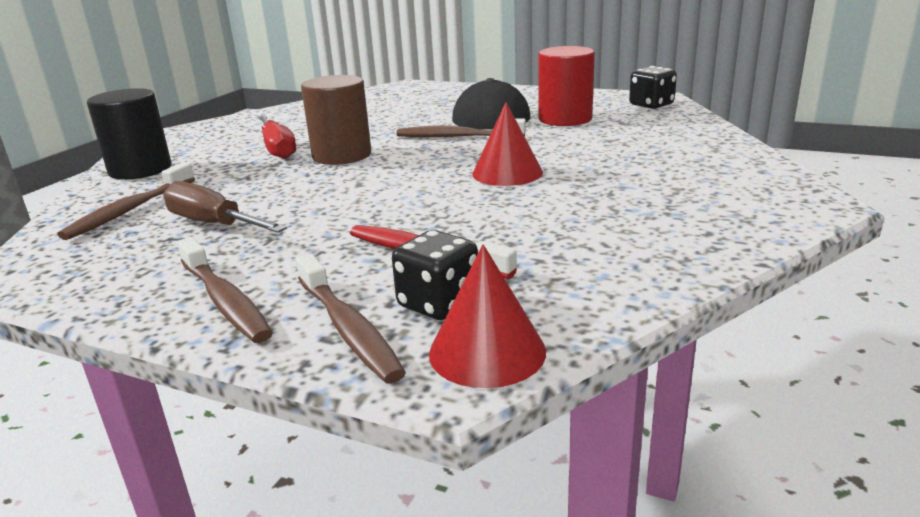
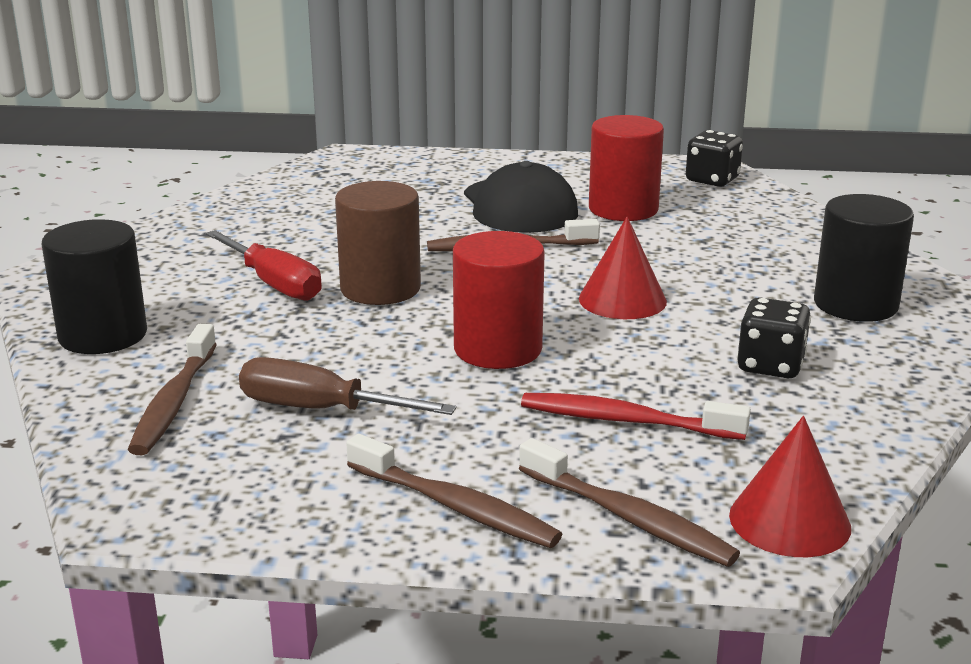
camera: 20 degrees left, 0 degrees up
(380, 197) = (497, 349): none -> red cylinder
(438, 304) = (696, 477): black dice -> black dice (770, 365)
(701, 189) = (855, 304): none -> black cylinder

